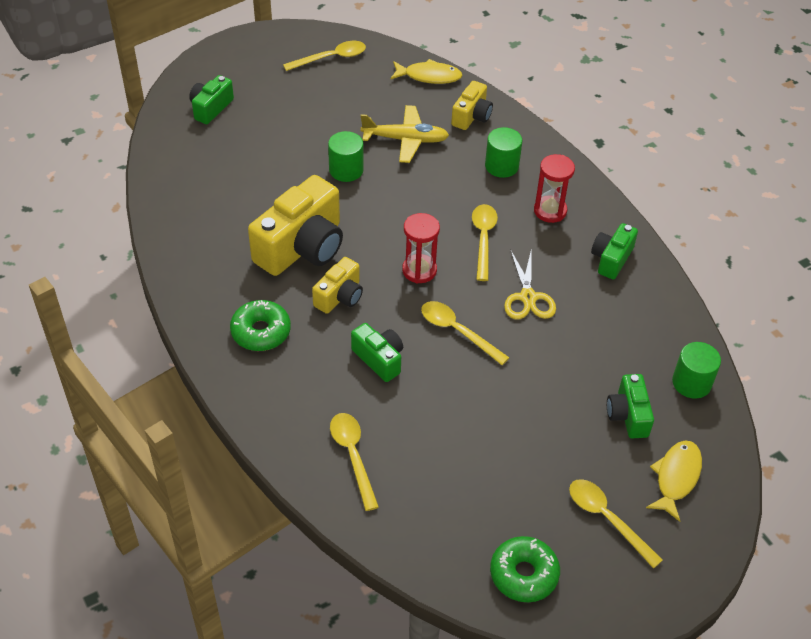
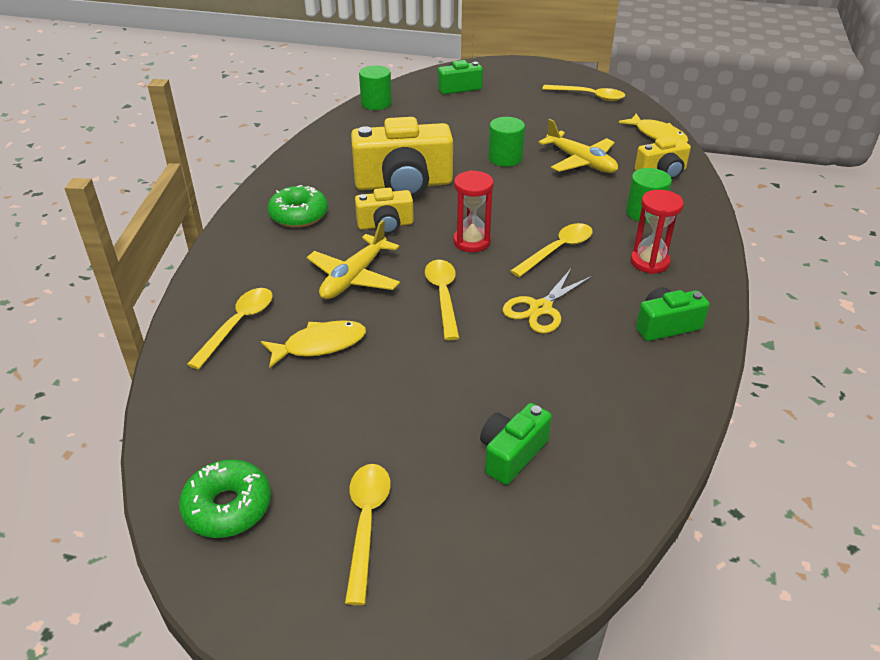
camera: 45 degrees right, 10 degrees down
(379, 359) = (354, 278): green camera -> yellow plane
(676, 477) = (487, 542): yellow fish -> yellow fish (320, 345)
(691, 383) = (620, 473): green cylinder -> green cylinder (376, 103)

